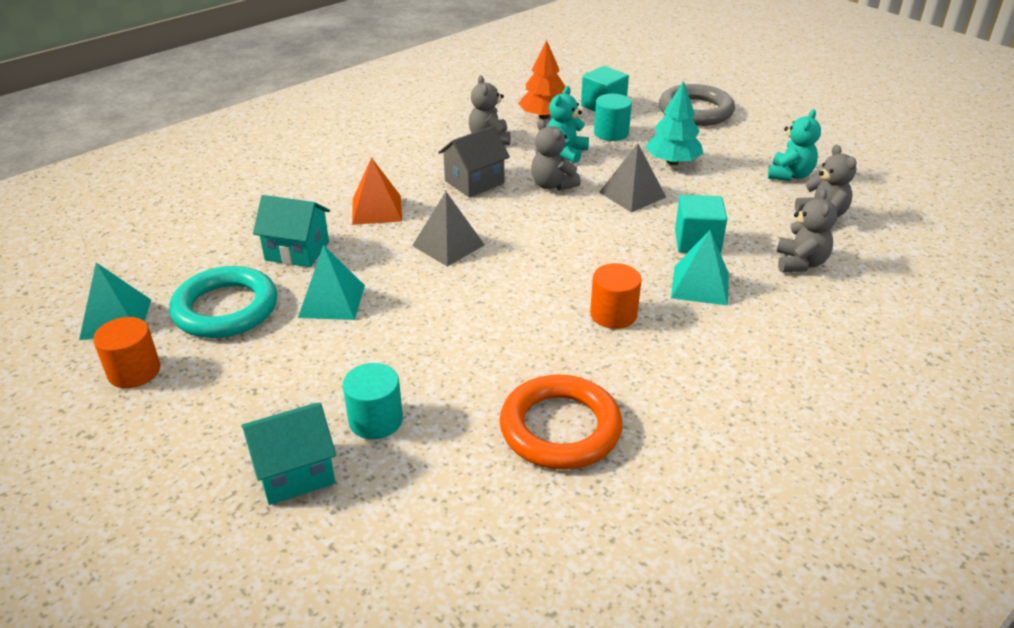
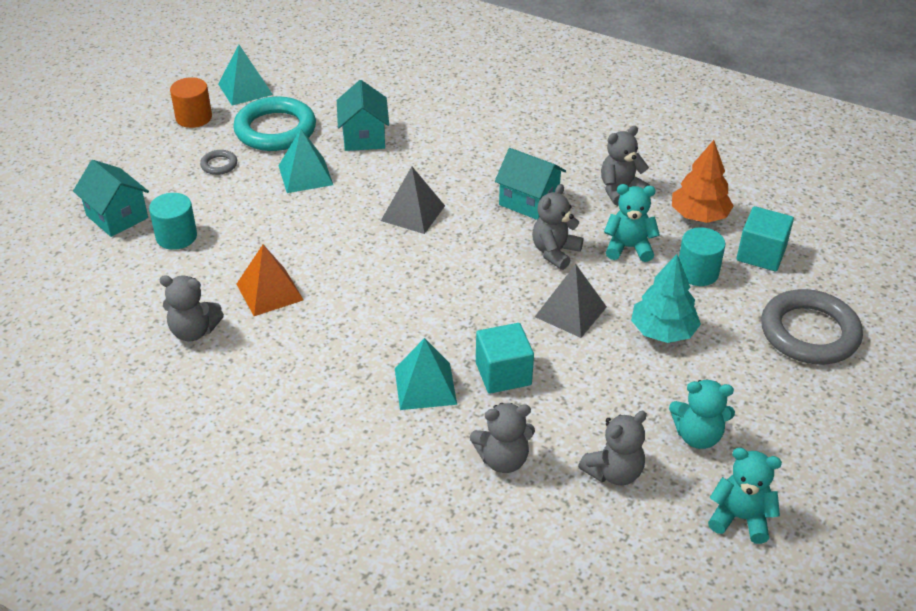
camera: 70 degrees right, 5 degrees up
(257, 363) = (219, 165): none -> grey ring
(377, 210) = (447, 158): orange pyramid -> orange pyramid (269, 292)
(474, 182) = (528, 201): grey house -> turquoise house
(560, 428) = (194, 331): orange ring -> grey teddy bear
(613, 314) = (353, 334): orange cylinder -> none
(872, 179) = (740, 518): none -> turquoise teddy bear

